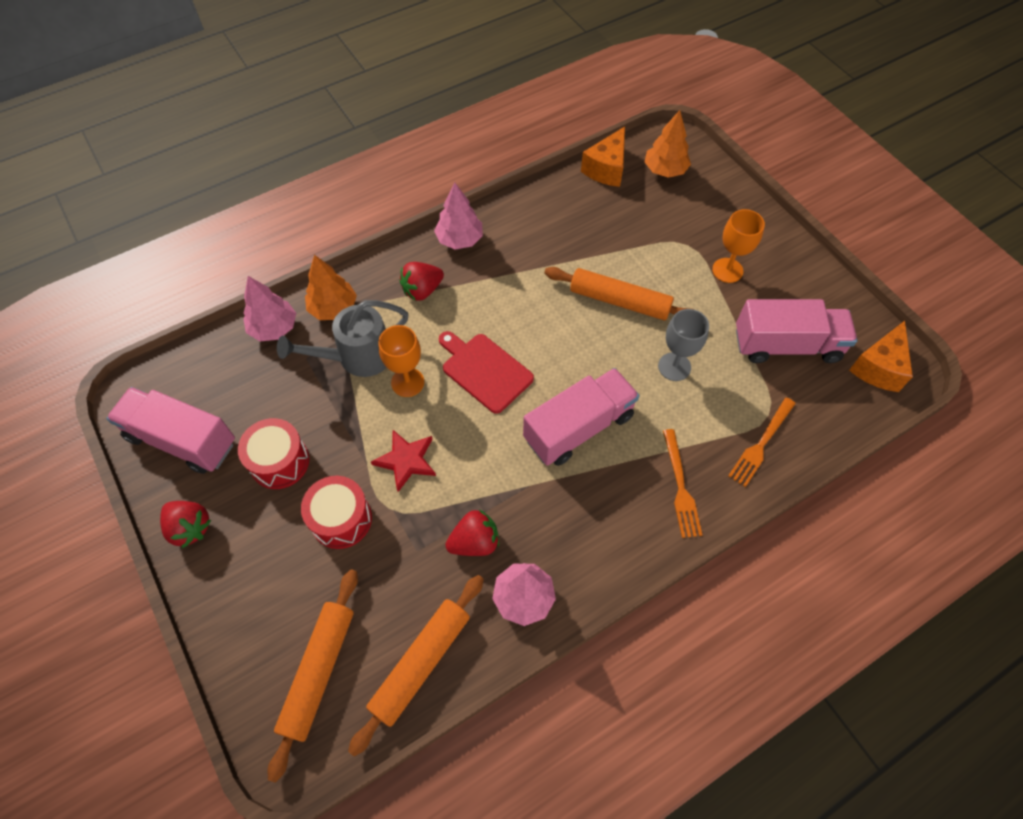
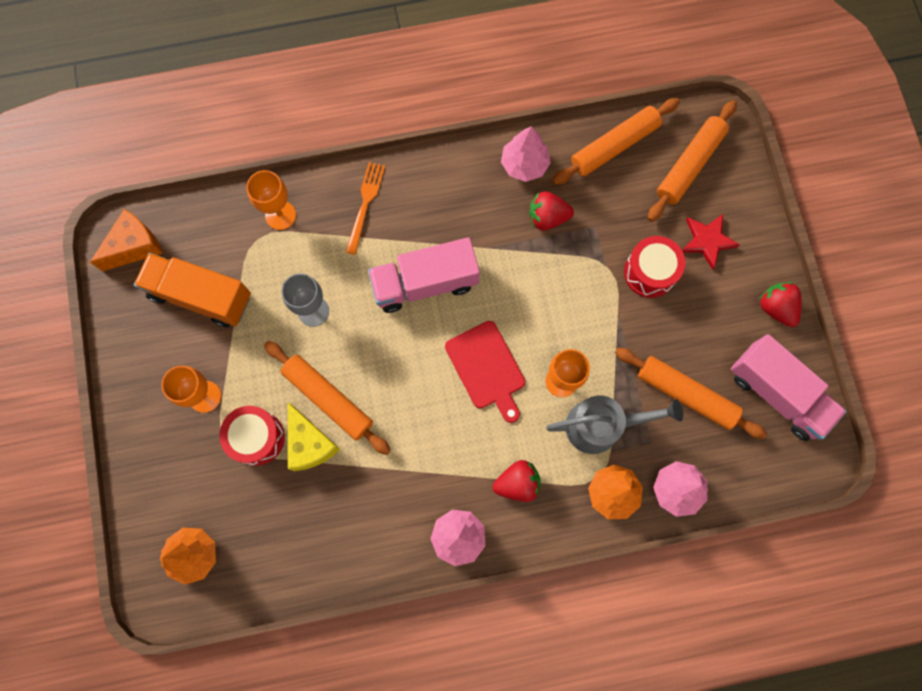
camera: 160 degrees left, 15 degrees up
(278, 410) = (686, 394): none -> orange rolling pin
(279, 461) = (693, 342): red drum -> red drum (257, 438)
(406, 460) = (583, 305): red star -> red star (707, 240)
(606, 169) = (257, 581): orange cheese -> none
(617, 264) = (310, 443): none -> yellow cheese
(761, 445) = (280, 215): orange fork -> orange goblet
(786, 345) = (200, 296): pink truck -> orange truck

